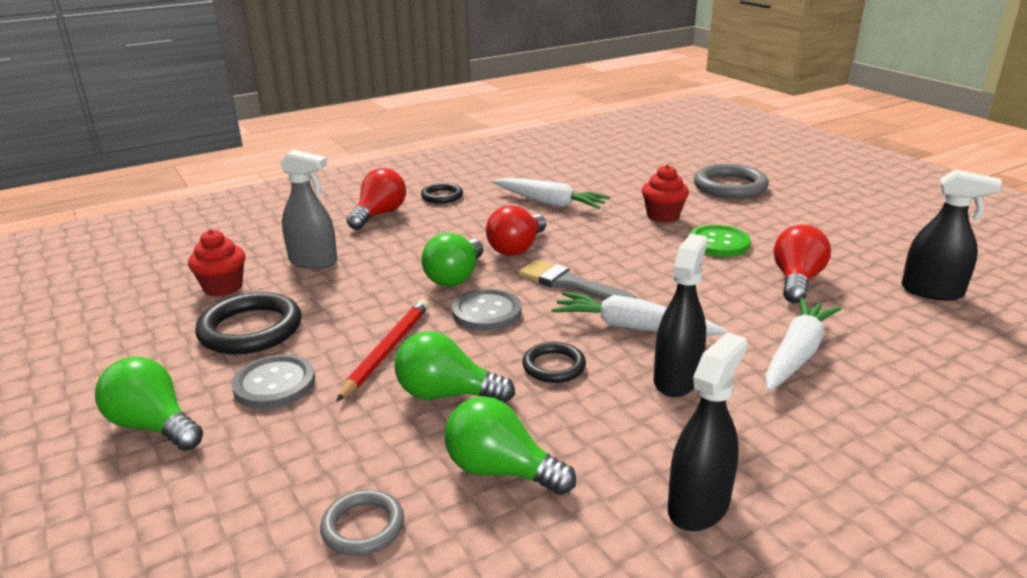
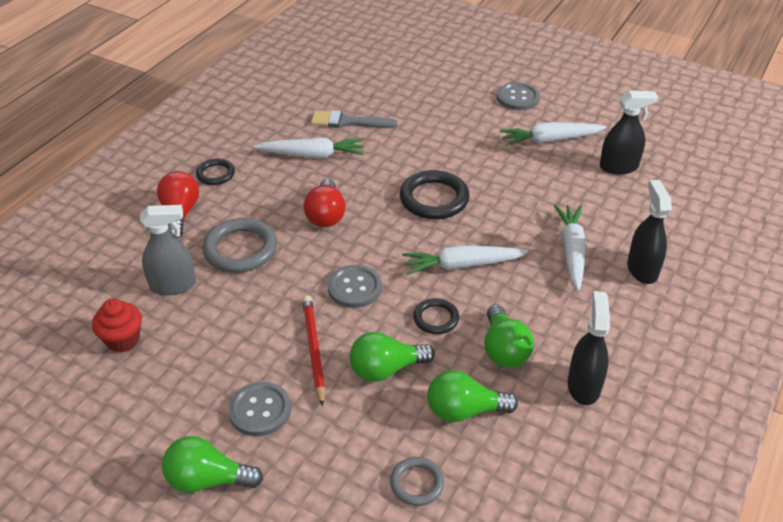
camera: 30 degrees left, 15 degrees up
(250, 329) = (191, 371): black ring -> black ring (434, 199)
(455, 277) = (303, 262): green light bulb -> green light bulb (504, 349)
(570, 284) = (392, 239): grey brush -> grey brush (348, 122)
(663, 216) = (409, 144): red cupcake -> none
(676, 379) = (516, 299): black spray bottle -> black spray bottle (642, 269)
(719, 243) = (466, 162): green button -> none
(730, 186) = (436, 94): grey ring -> grey ring (240, 249)
(796, 281) = (536, 184): red light bulb -> none
(831, 206) = (518, 98): none -> grey button
(847, 248) = (550, 140): none -> white carrot

